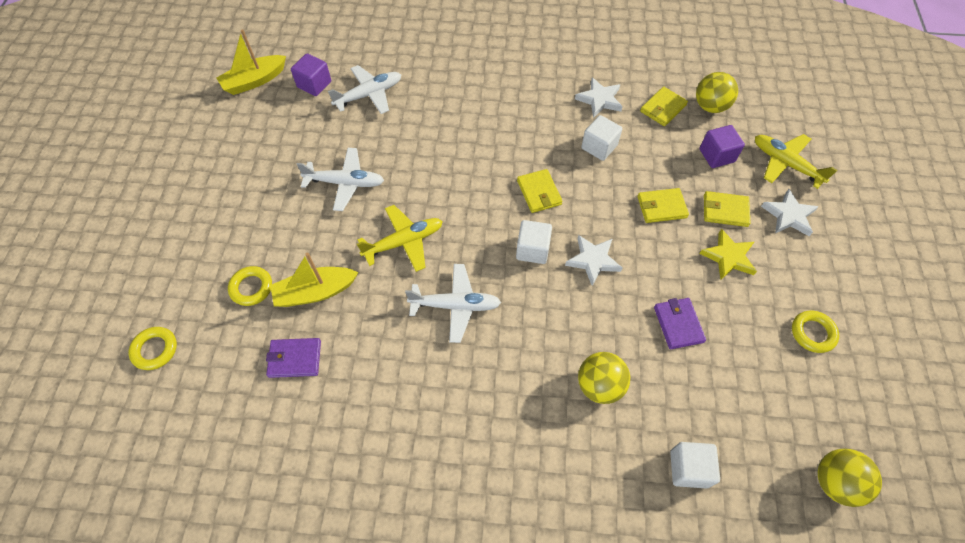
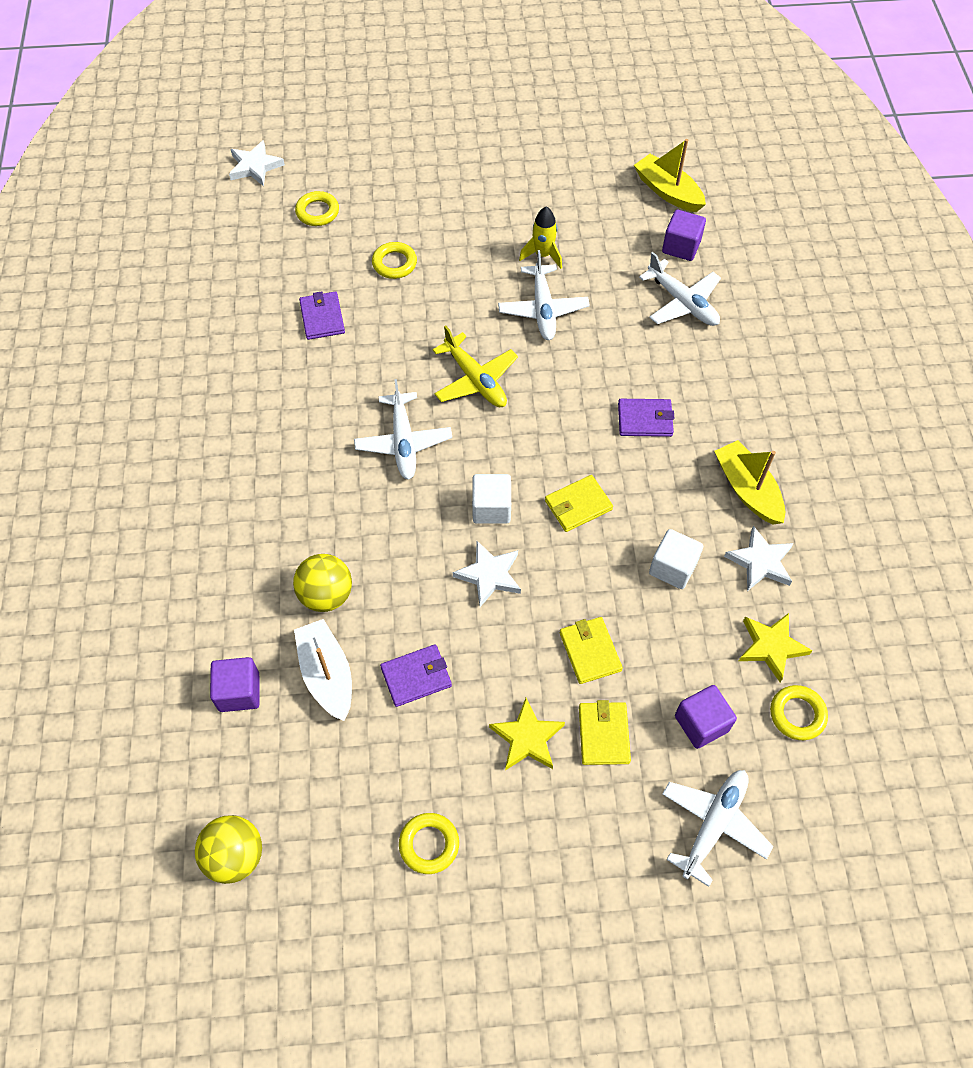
camera: 80 degrees right, 0 degrees up
(287, 173) = (543, 255): none -> yellow rocket
(315, 292) = (398, 316): yellow boat -> yellow boat (747, 489)
(471, 138) = (645, 420): none -> purple wallet
(663, 108) = (771, 647): yellow wallet -> yellow star
(674, 392) = (327, 674): none -> white boat
(688, 469) = (239, 692): white cube -> purple cube
(710, 106) = (797, 714): yellow ball -> yellow ring
(785, 164) = (713, 824): yellow plane -> white plane
(789, 215) = (616, 824): white star -> white star (255, 166)

